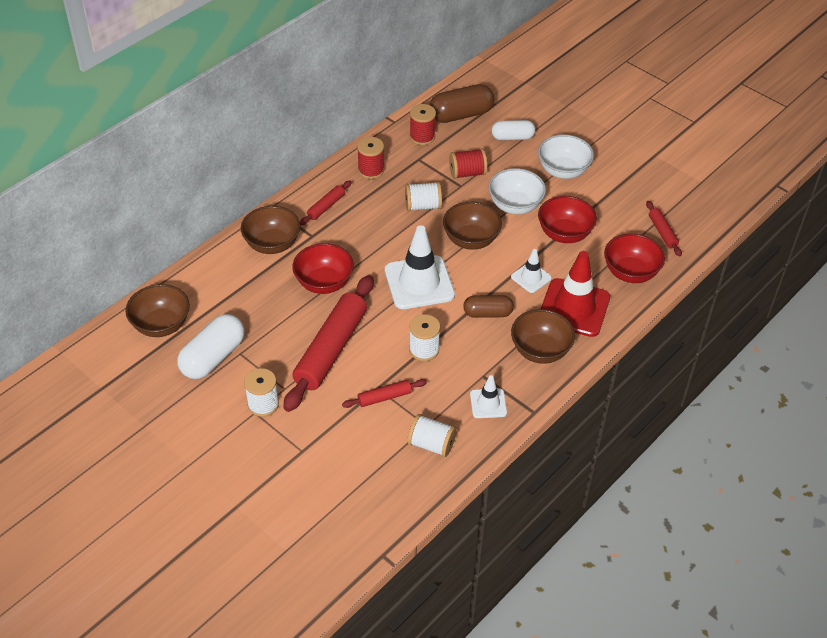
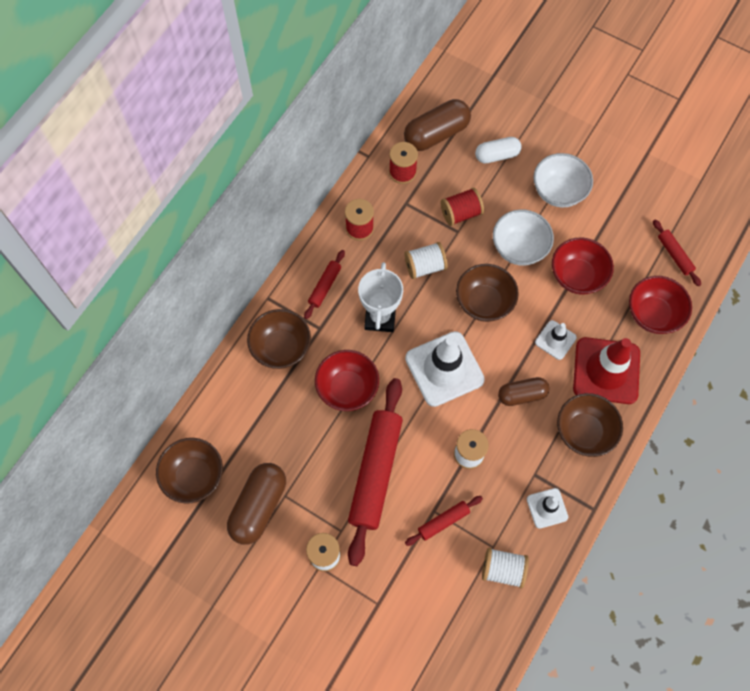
camera: 10 degrees left, 20 degrees up
(213, 357) = (258, 506): white capsule -> brown capsule
(370, 236) = (380, 317): none -> white trophy

